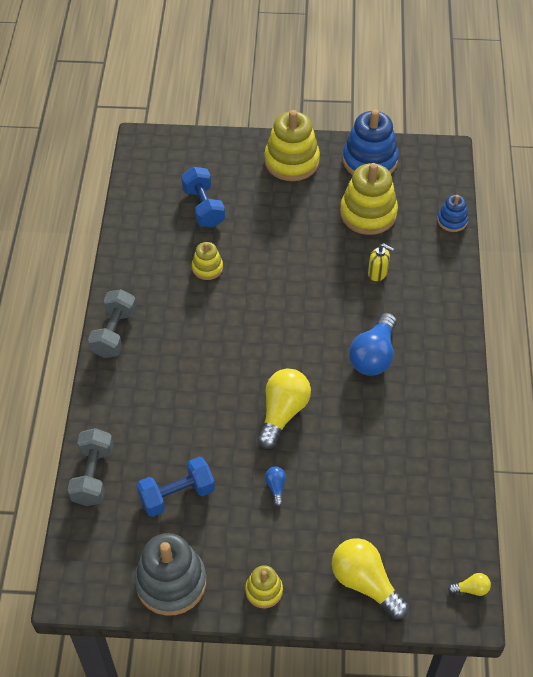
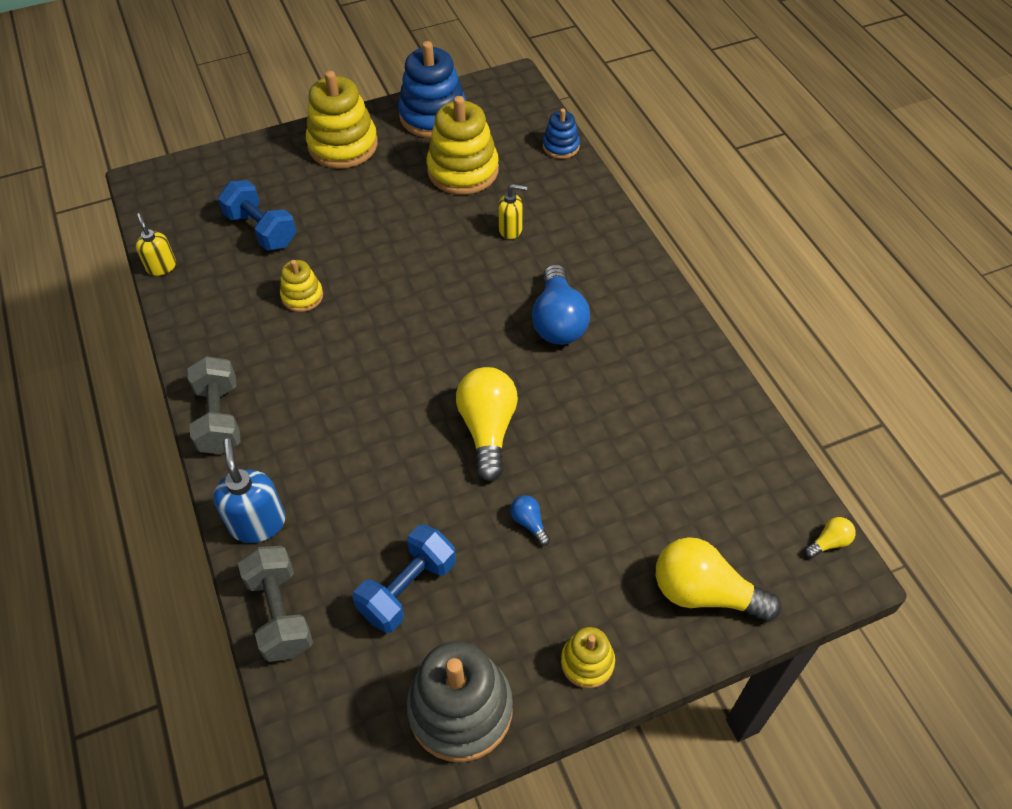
camera: 25 degrees left, 0 degrees up
(106, 413) = (258, 523): none -> blue soap dispenser
(125, 210) = (161, 266): none -> yellow soap dispenser

